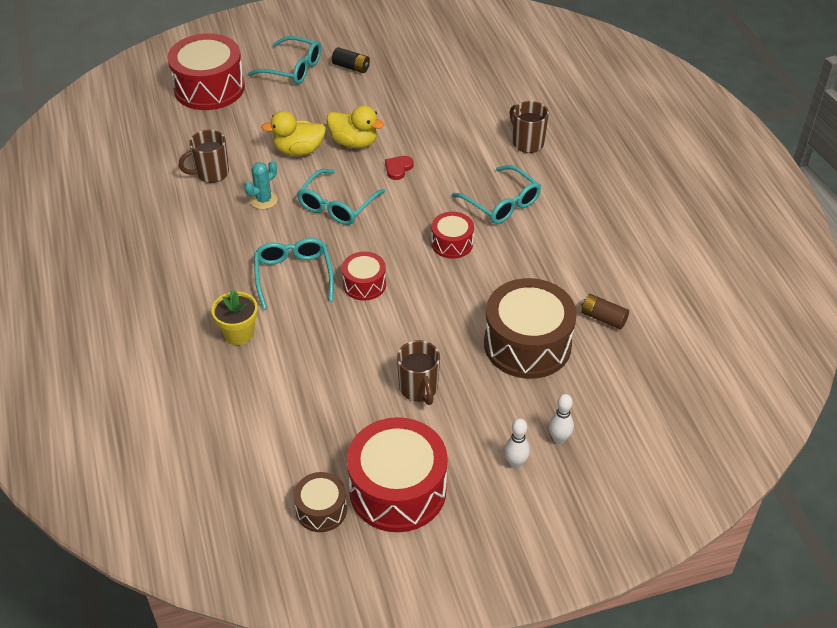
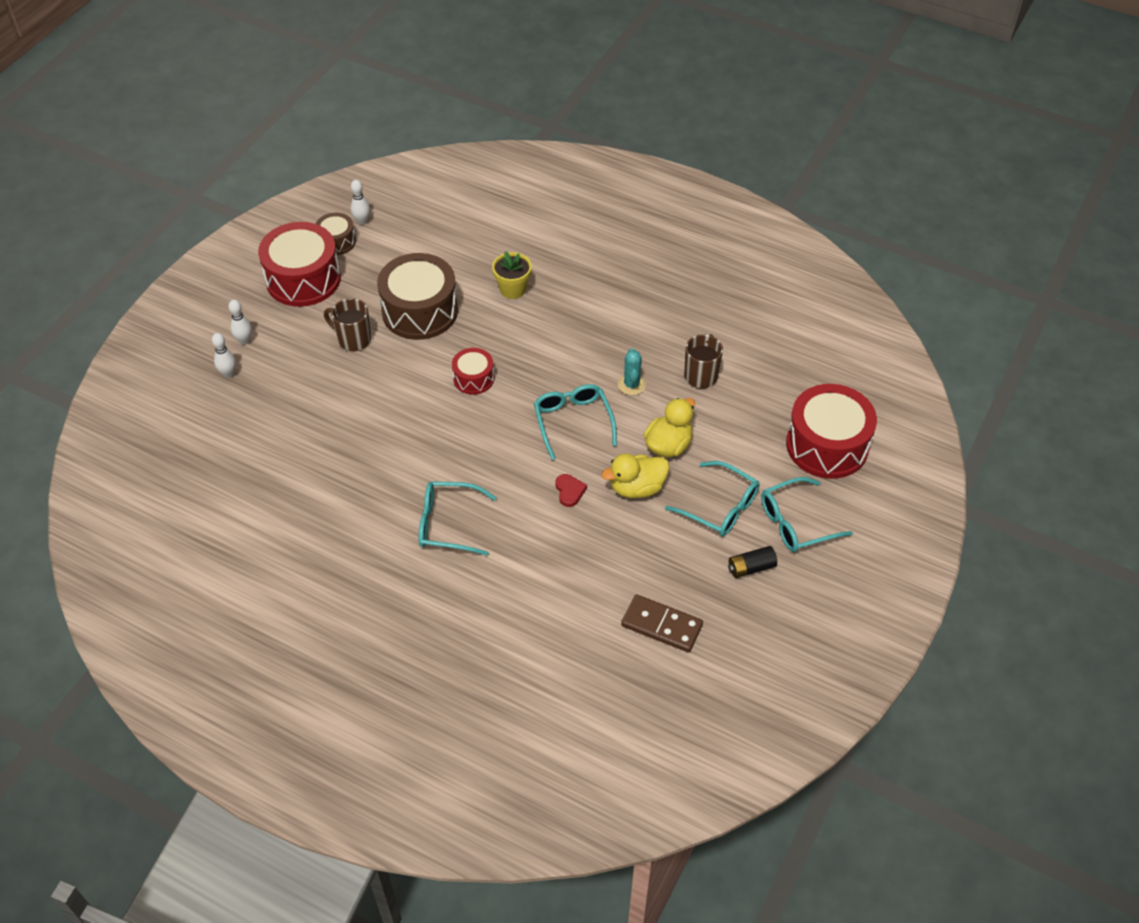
camera: 135 degrees right, 5 degrees up
(271, 515) = (362, 221): none -> white bowling pin
(293, 276) = (530, 348): turquoise glasses -> turquoise glasses (719, 507)
(439, 76) = (661, 625): none -> brown domino
(452, 243) = (448, 457): red drum -> none
(527, 142) = (493, 607): brown mug -> none
(527, 344) = (309, 420): brown drum -> brown drum (420, 311)
(603, 318) = (270, 481): brown battery -> none

